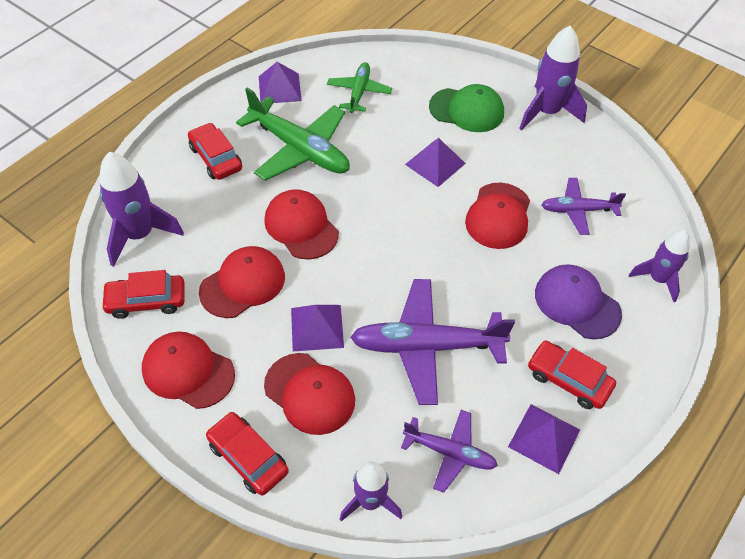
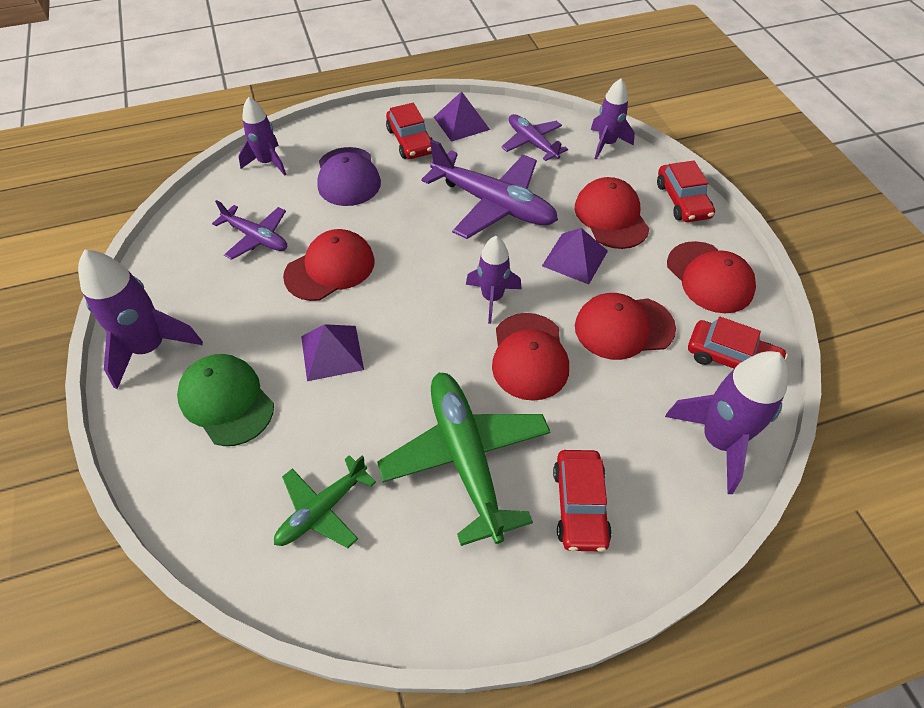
camera: 145 degrees left, 0 degrees up
(279, 88) = (422, 587): purple pyramid -> none
(359, 256) = (492, 298): none -> purple rocket

